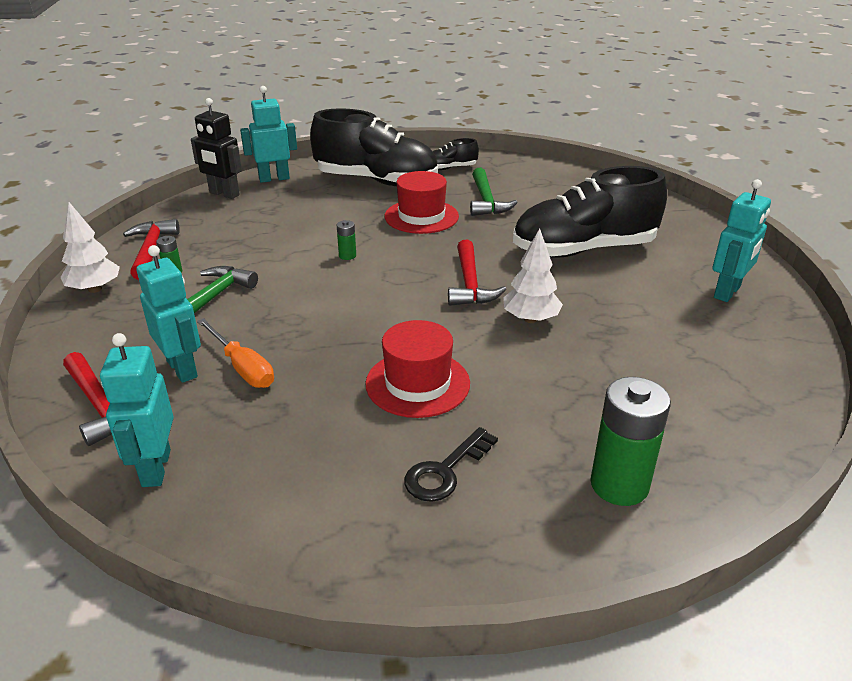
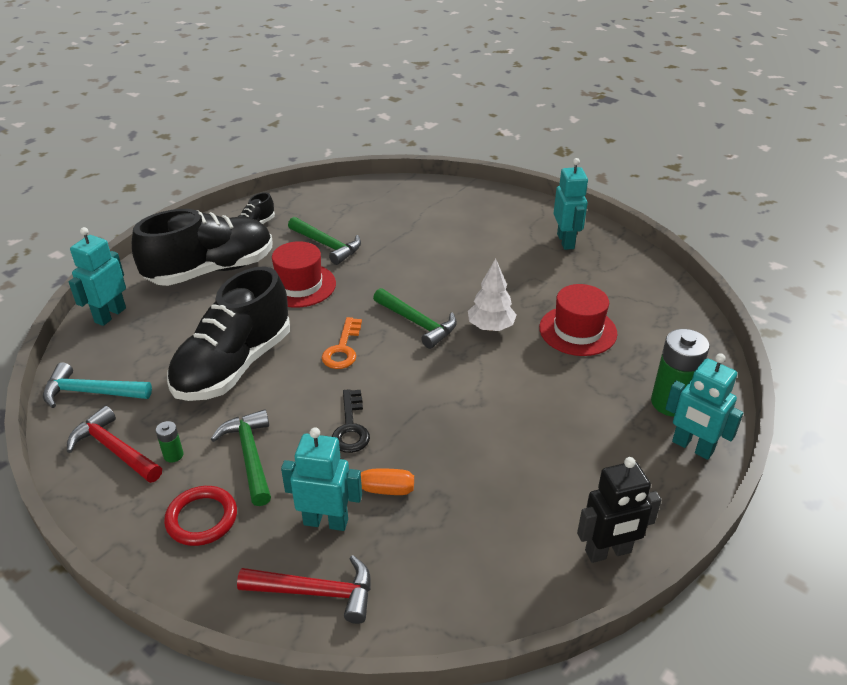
camera: 45 degrees left, 5 degrees up
(95, 289) = (126, 516): white tree -> none
(124, 316) = (202, 518): none -> red ring
(155, 468) = (430, 596): turquoise robot -> turquoise robot (692, 447)
(193, 214) = (91, 392): none -> turquoise hammer
(224, 194) = (86, 356): black robot -> black robot (608, 552)
(347, 256) = (297, 352): green battery -> none
(382, 270) = (342, 349): none -> orange key
(417, 383) = (493, 417): red hat -> red hat (577, 330)
(445, 471) = (588, 460): black key -> black key (351, 427)
(470, 284) = (417, 323): red hammer -> green hammer
(584, 250) = (449, 254): black shoe -> black shoe (234, 366)

